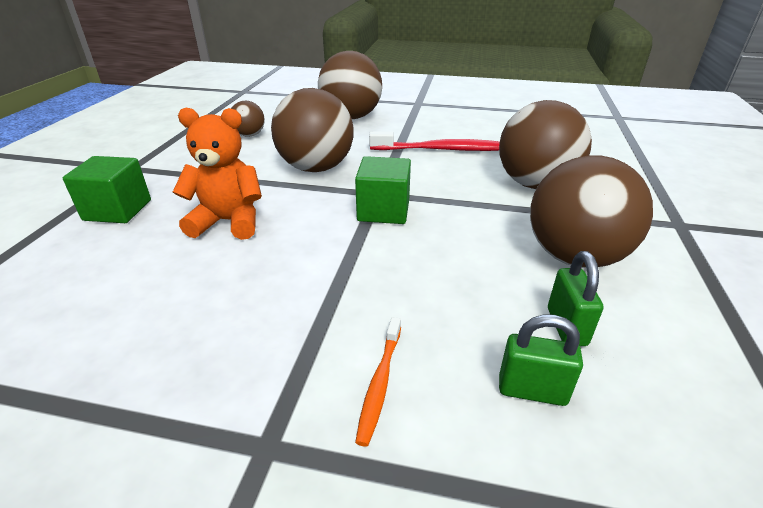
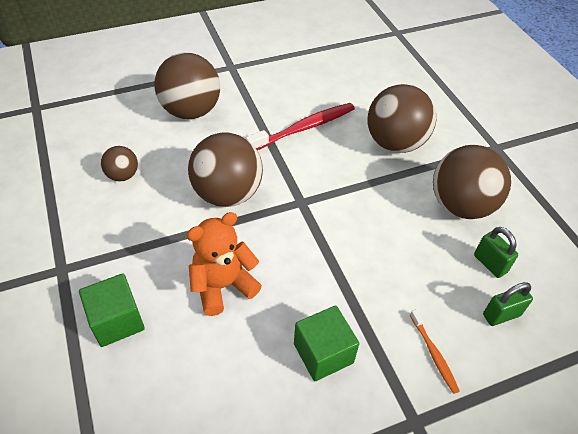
camera: 35 degrees left, 15 degrees up
(383, 211) = (321, 219): green cube -> green cube (323, 353)

